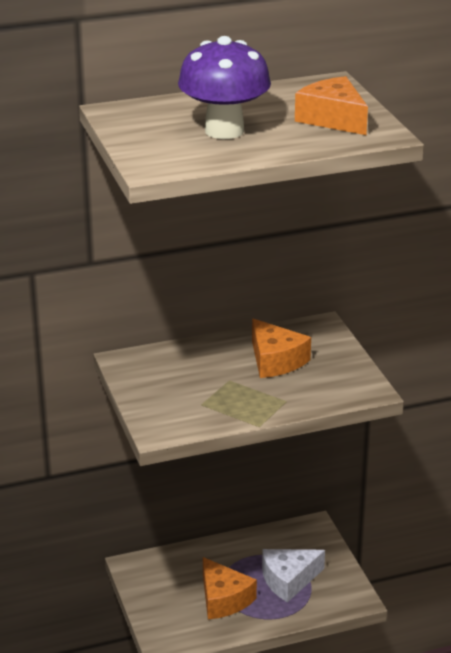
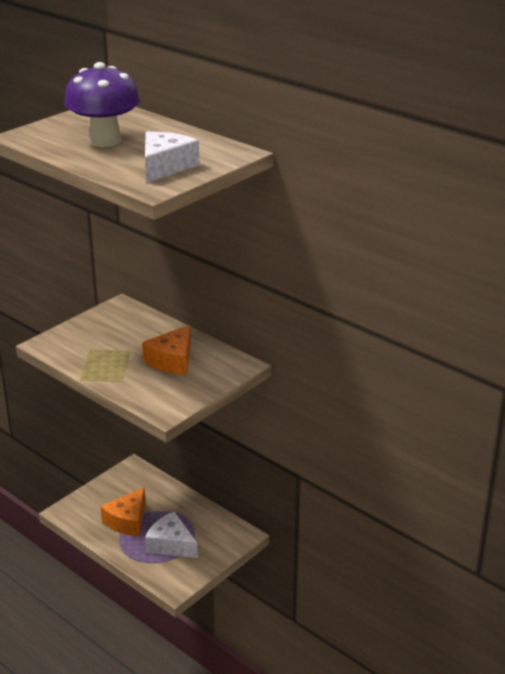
camera: 60 degrees right, 0 degrees up
(333, 119) = (165, 167): orange cheese -> white cheese

